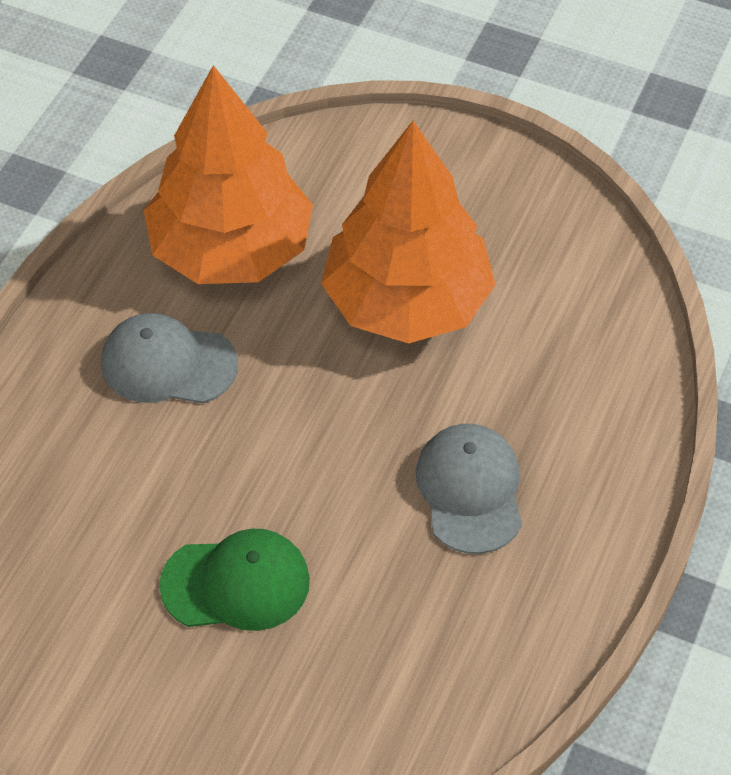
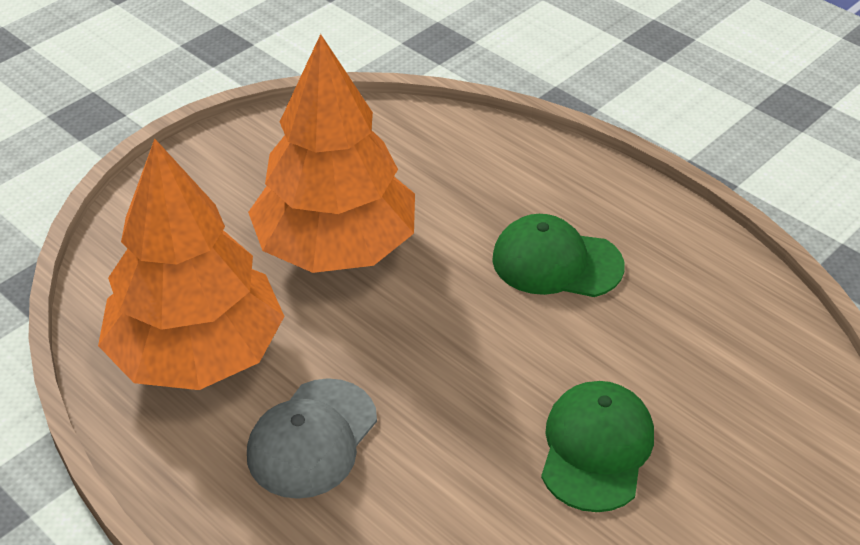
camera: 70 degrees left, 10 degrees down
(470, 490) = (556, 262): grey cap -> green cap

